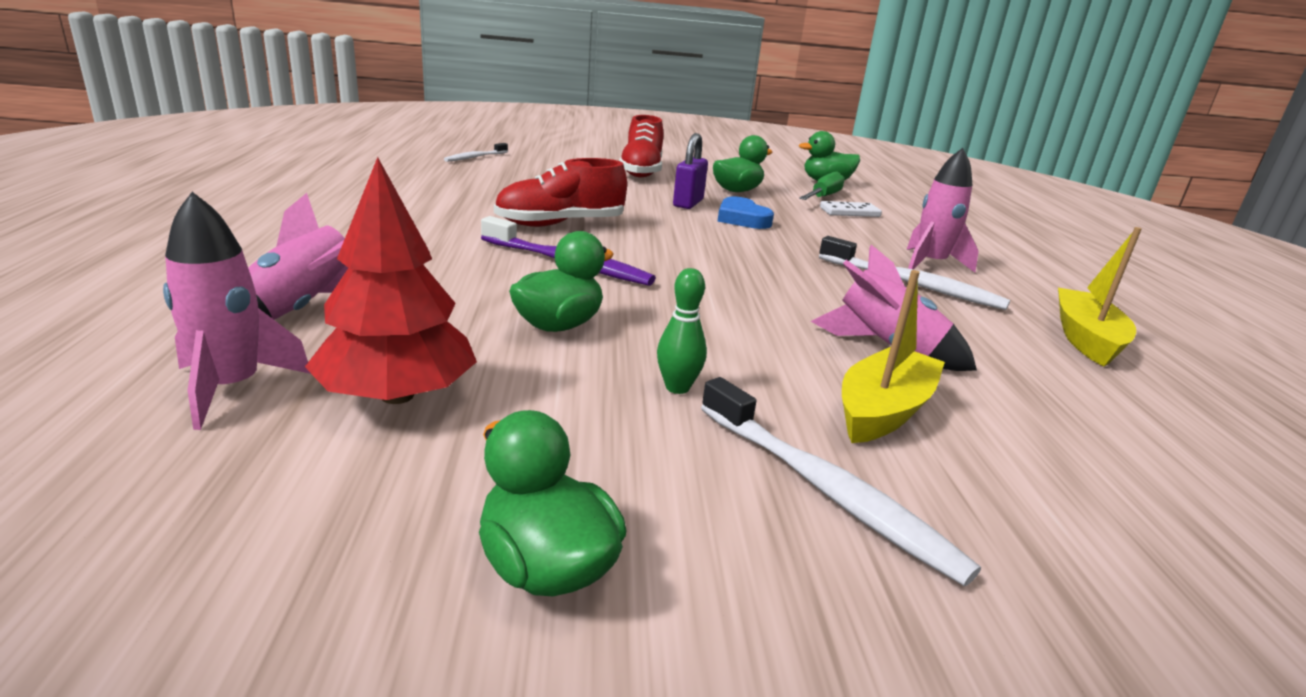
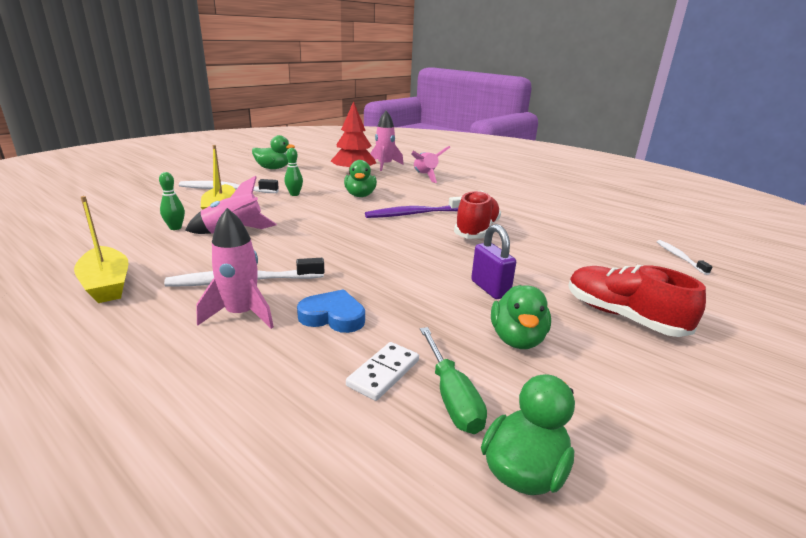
camera: 135 degrees right, 0 degrees up
(742, 219) = (429, 292): blue heart -> blue heart (333, 316)
(993, 398) = (175, 228): none -> green bowling pin

